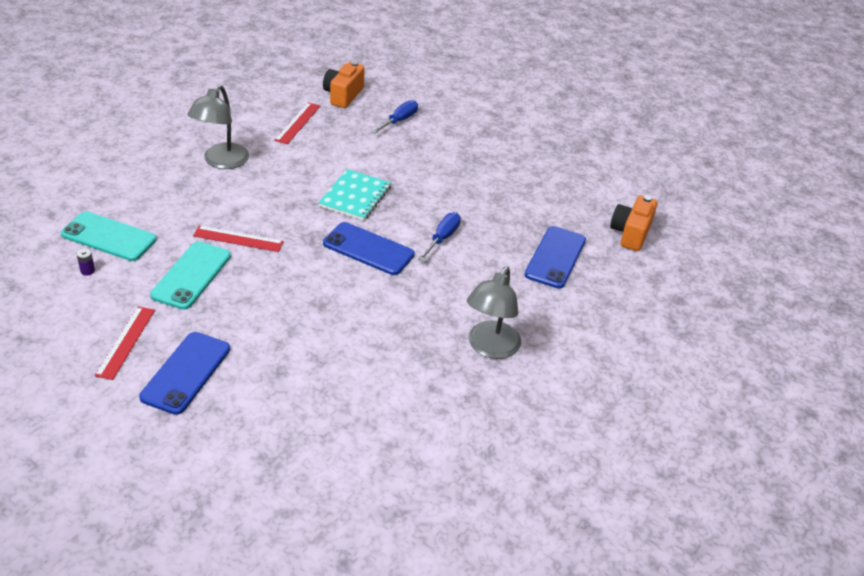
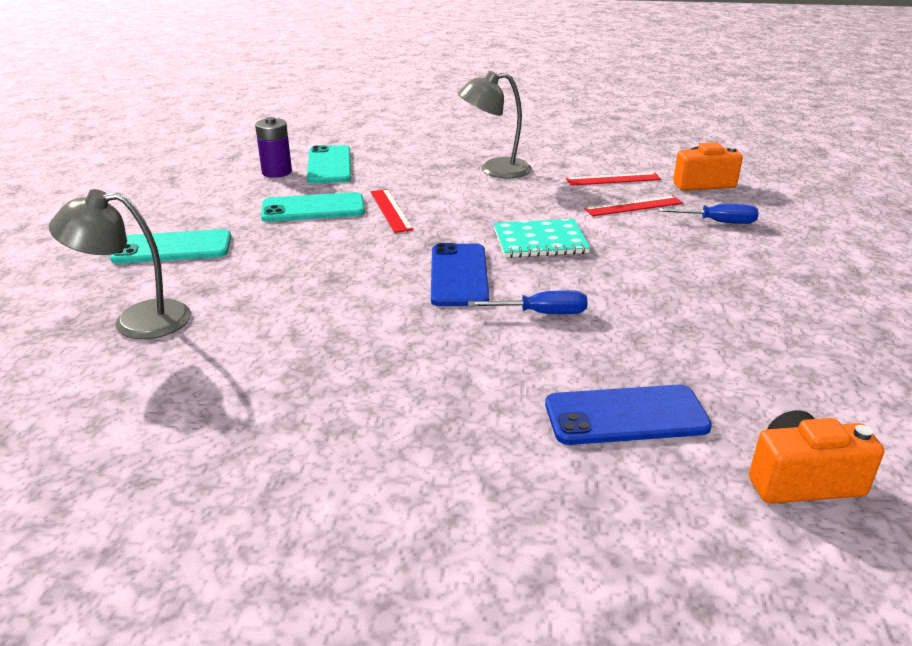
camera: 65 degrees right, 10 degrees down
(87, 271) = (277, 172): purple battery -> purple battery, size x2.17
(125, 342) = (196, 212): red ruler -> red ruler (633, 206)
(186, 373) = (173, 248): blue phone -> turquoise phone
(490, 348) = (361, 416): grey lamp -> grey lamp (137, 321)

